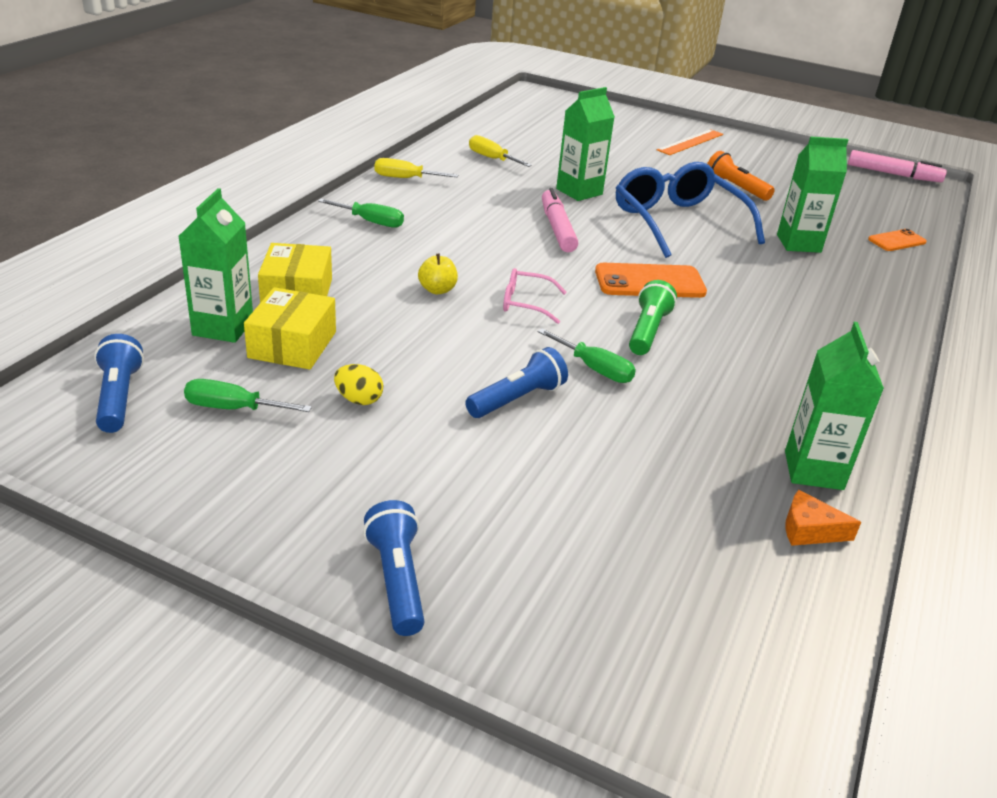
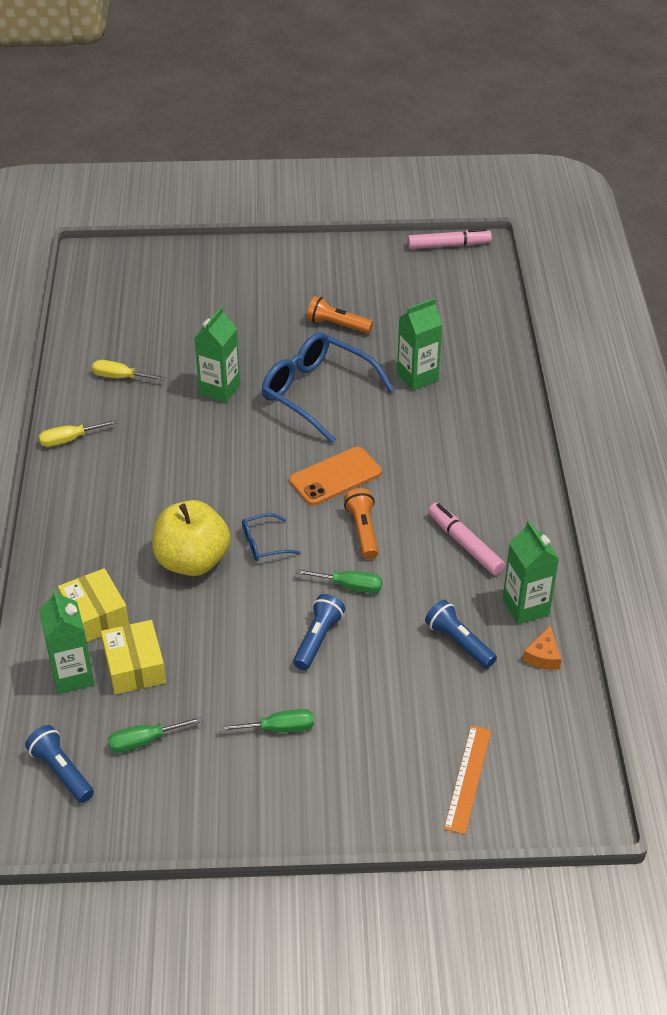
camera: 25 degrees left, 10 degrees up
(359, 400) = (218, 692): yellow egg -> none
(371, 222) = (85, 509): green screwdriver -> green screwdriver (279, 728)
(397, 580) = (342, 810): blue flashlight -> blue flashlight (459, 642)
(437, 290) = (192, 561): yellow apple -> yellow apple, size x2.36
(526, 303) = (264, 544): pink glasses -> blue glasses
(557, 228) = (232, 446): pink marker -> pink marker (465, 544)
(647, 331) = (363, 531): green flashlight -> orange flashlight
(690, 142) = (268, 273): orange ruler -> orange ruler (468, 778)
(809, 530) = (543, 656): orange cheese -> orange cheese turned 60 degrees counterclockwise
(896, 241) = (485, 339): orange phone -> none

